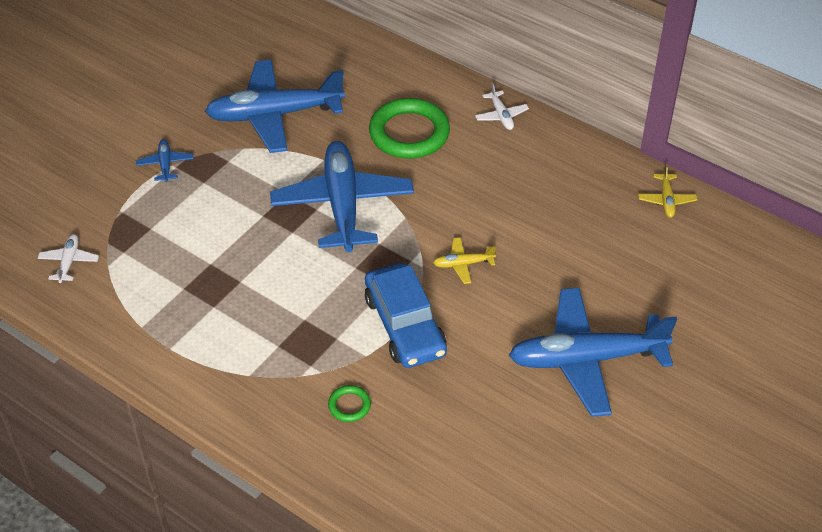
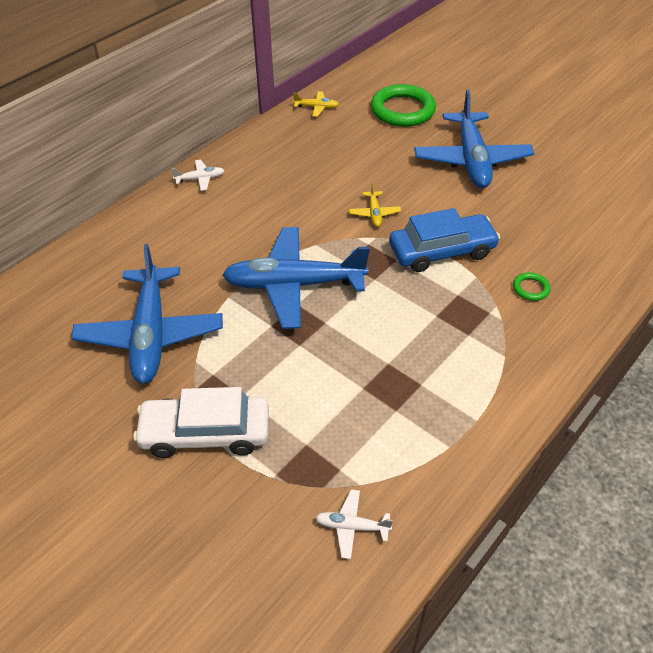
camera: 85 degrees left, 0 degrees up
(165, 164) = (205, 433): blue plane -> white car
(409, 133) = (207, 236): green ring -> green ring (402, 110)

